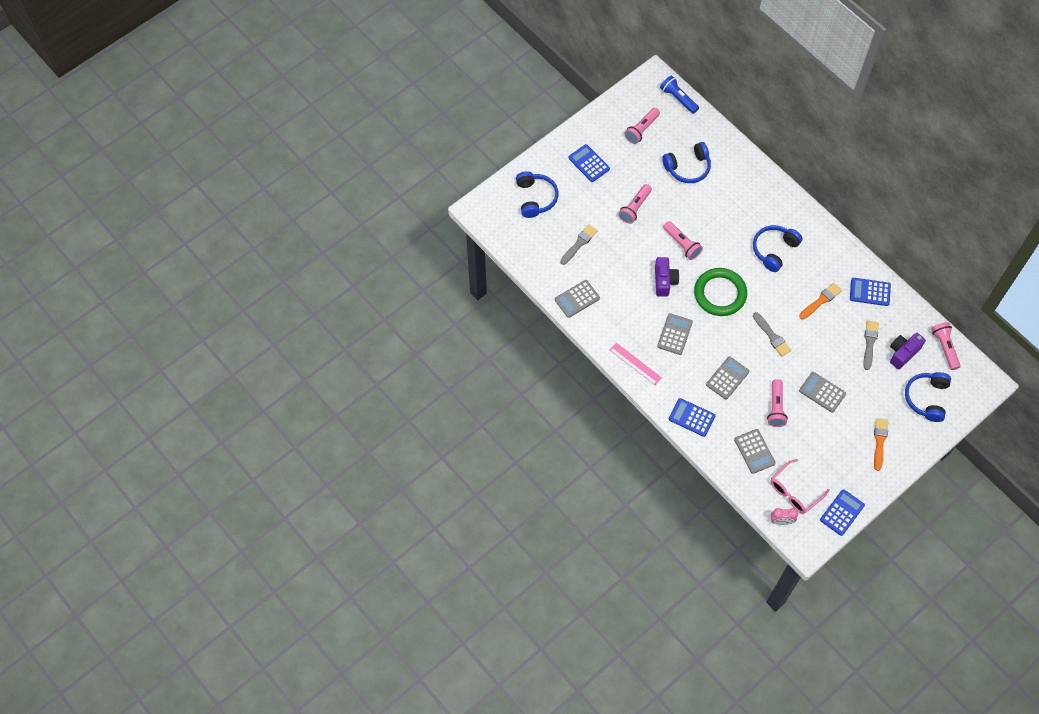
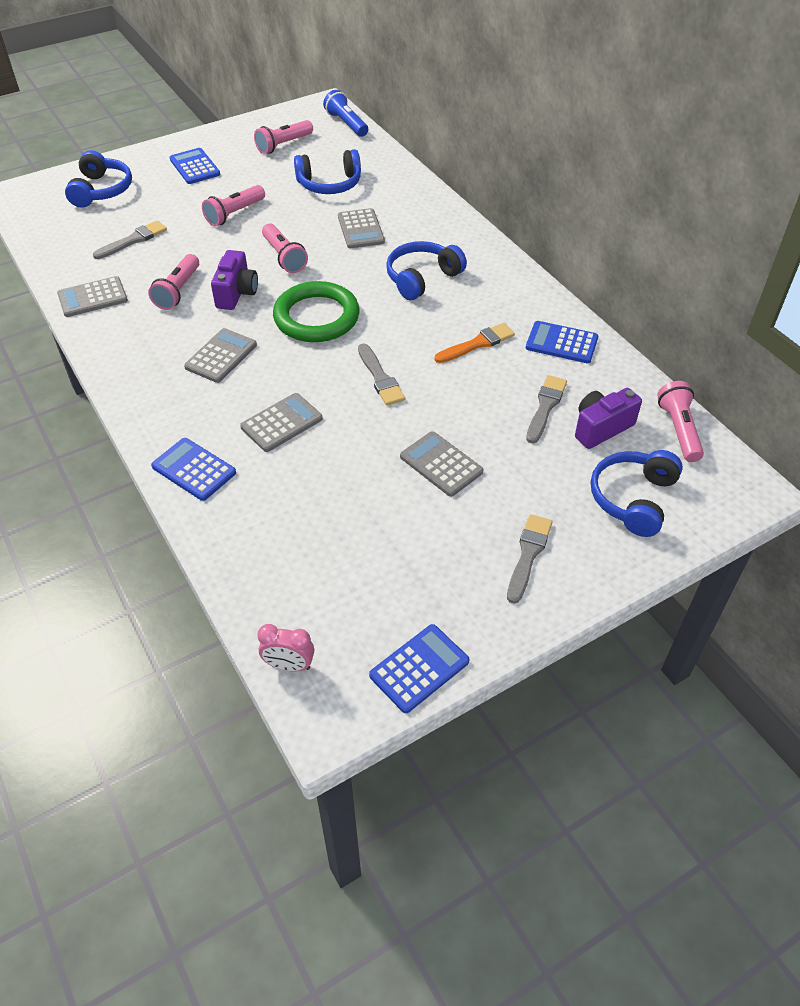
camera: 10 degrees right, 15 degrees down
(635, 364) = (137, 385): pink ruler -> none
(754, 451) = (284, 536): grey calculator -> grey calculator (360, 229)
(775, 407) = (349, 475): pink flashlight -> pink flashlight (178, 291)
(794, 491) = (335, 615): pink glasses -> none
(879, 441) = (528, 554): orange brush -> grey brush

